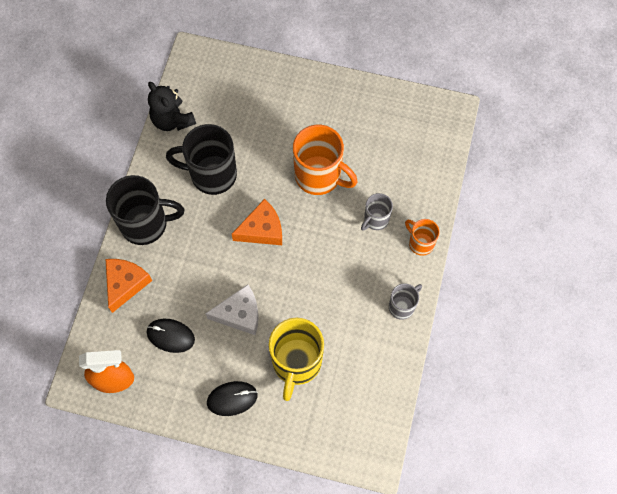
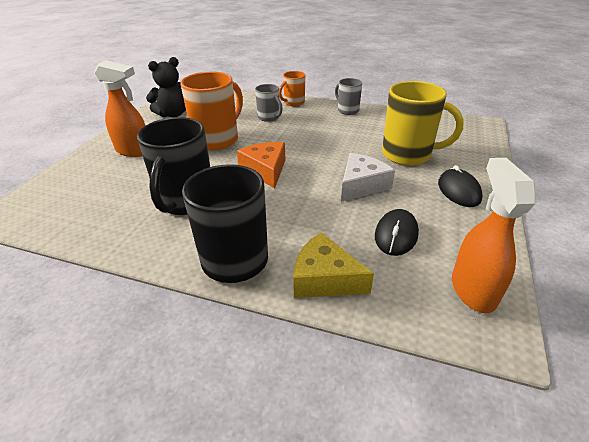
camera: 85 degrees left, 30 degrees down
(125, 284) = (324, 279): orange cheese -> yellow cheese
(172, 120) = (89, 233): black teddy bear -> black teddy bear (173, 114)
(239, 314) = (361, 185): white cheese -> white cheese turned 45 degrees clockwise
(293, 108) = (134, 151): none -> orange spray bottle

